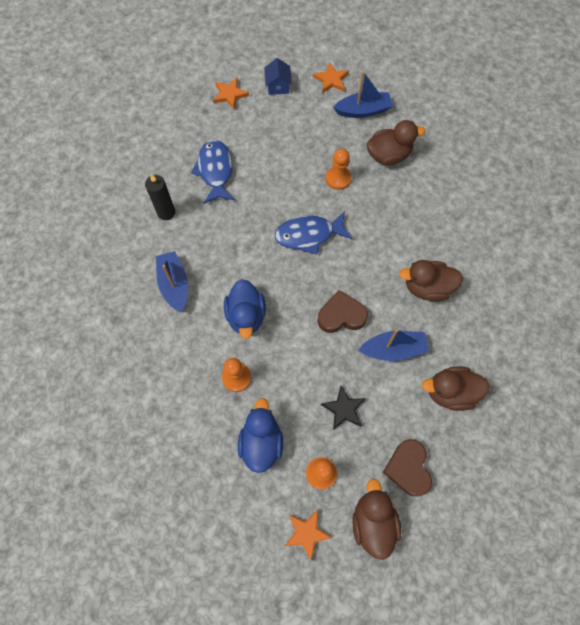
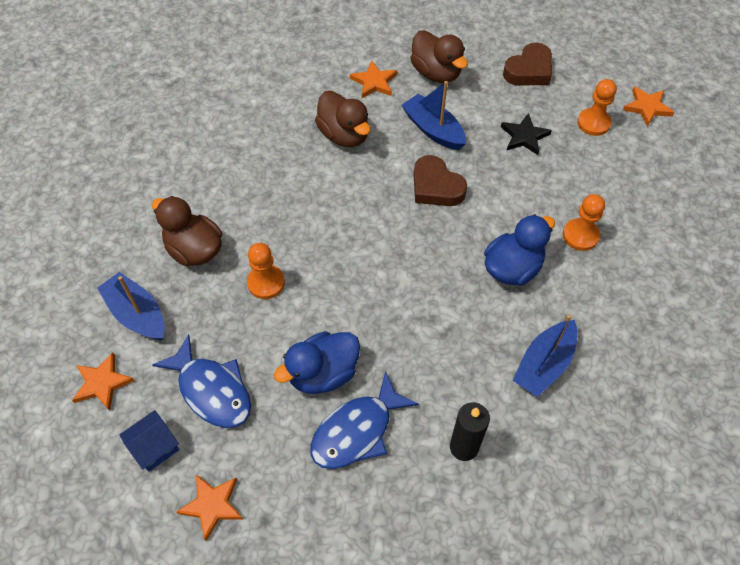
camera: 125 degrees left, 10 degrees down
(261, 442) = (615, 179): blue duck -> blue duck (323, 373)
(309, 235) = (366, 268): blue fish -> blue fish (212, 390)
(373, 522) = (593, 72): brown duck -> none
(468, 340) = (374, 82): none -> orange star

